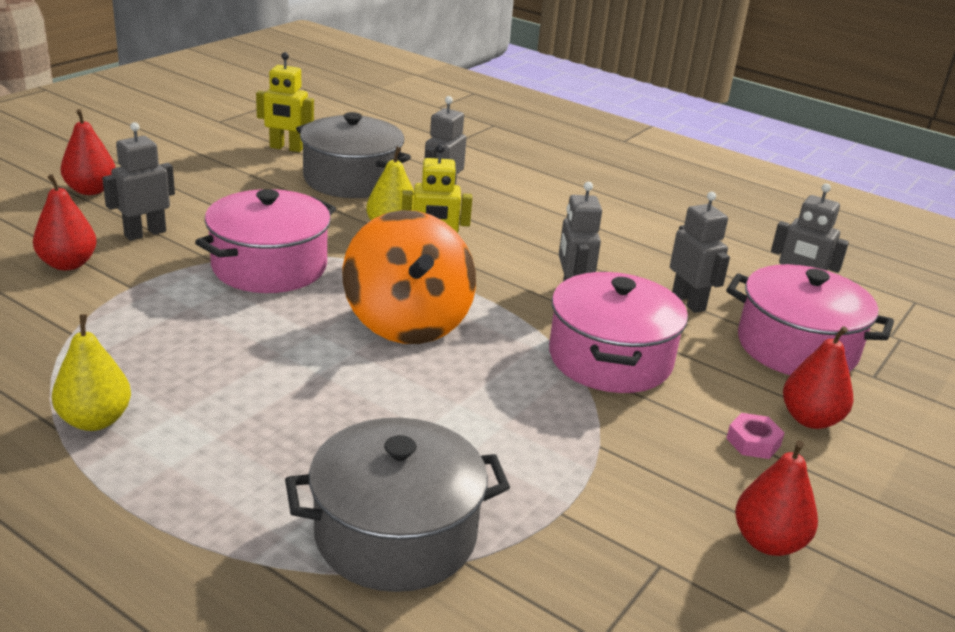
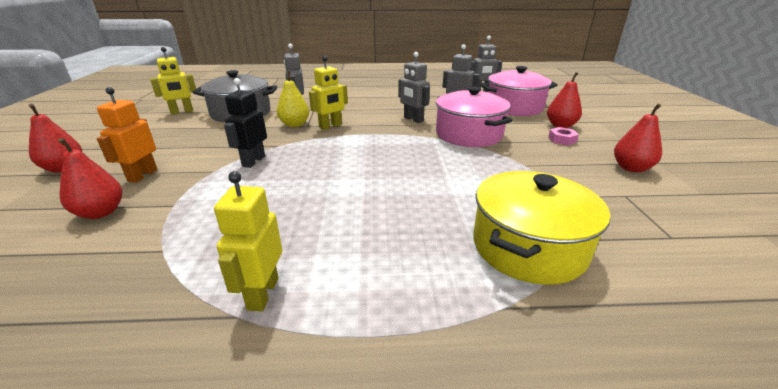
camera: 35 degrees left, 0 degrees up
(95, 420) = (262, 293): yellow pear -> yellow robot
(145, 233) = (142, 175): grey robot -> orange robot
(269, 266) = (253, 161): pink pot -> black robot
(395, 534) = (528, 247): grey pot -> yellow pot
(407, 322) = (366, 155): orange spinning top -> none

